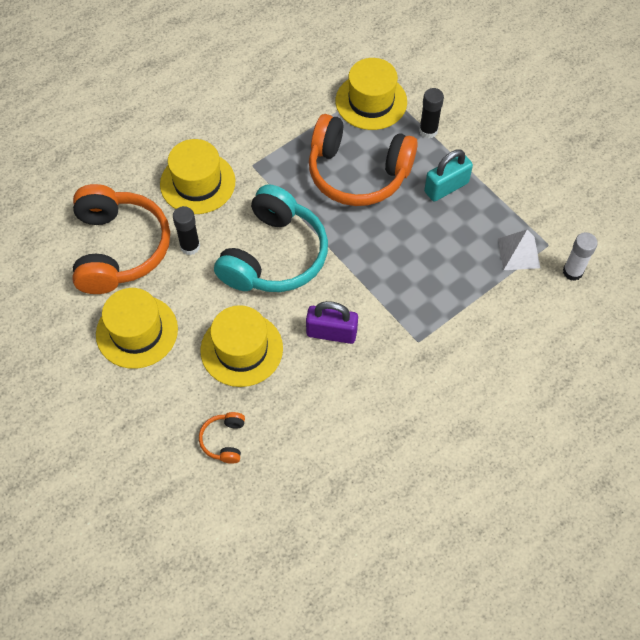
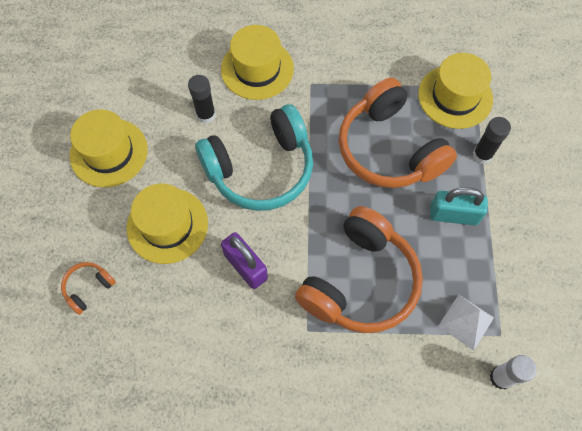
camera: 40 degrees right, 5 degrees up
(119, 248) = (156, 80): orange headphones -> orange headphones (360, 281)

